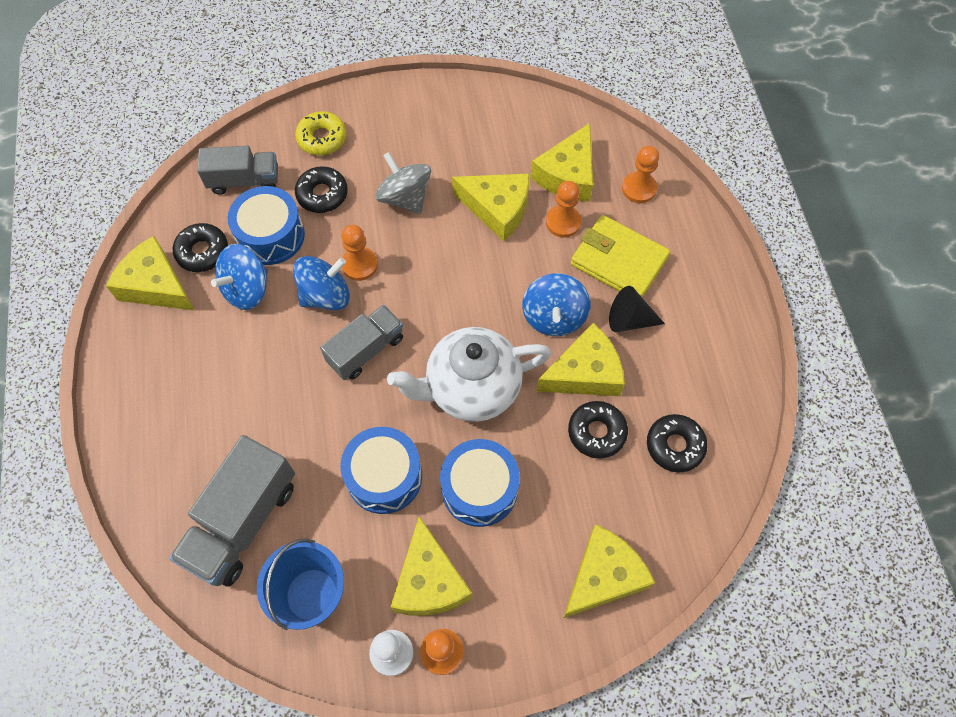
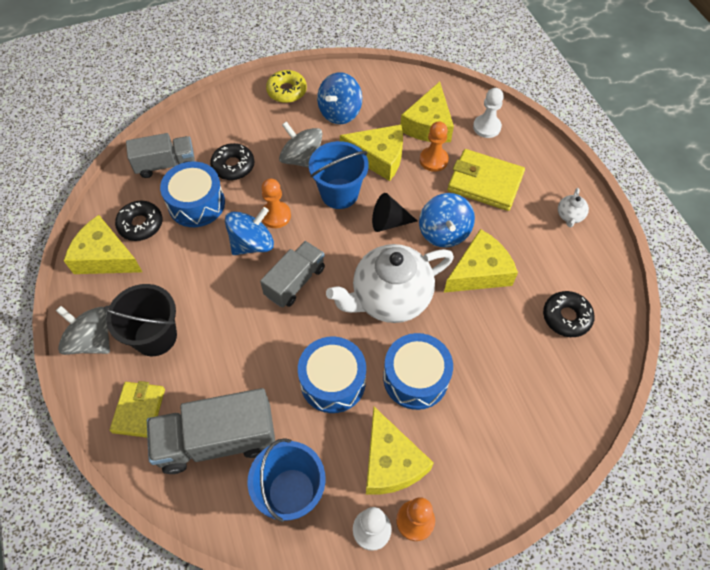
camera: 10 degrees left, 5 degrees down
(125, 383) = (92, 340): none -> grey spinning top
(163, 473) = (139, 410): none -> yellow wallet
(196, 390) = (155, 336): none -> black bucket
(242, 521) = (217, 440): grey truck -> grey truck turned 60 degrees clockwise
(247, 289) = (184, 248): blue spinning top -> blue spinning top (340, 112)
(322, 138) = (224, 124): yellow donut -> yellow donut (287, 91)
(440, 248) = (339, 193): none -> blue bucket
(596, 432) = (501, 317): black donut -> none
(603, 576) = (536, 432): yellow cheese -> none
(629, 320) = (504, 226): black cone -> black cone (389, 222)
(639, 188) = (486, 127): orange pawn -> white pawn
(712, 320) = (569, 216): none -> white teapot

